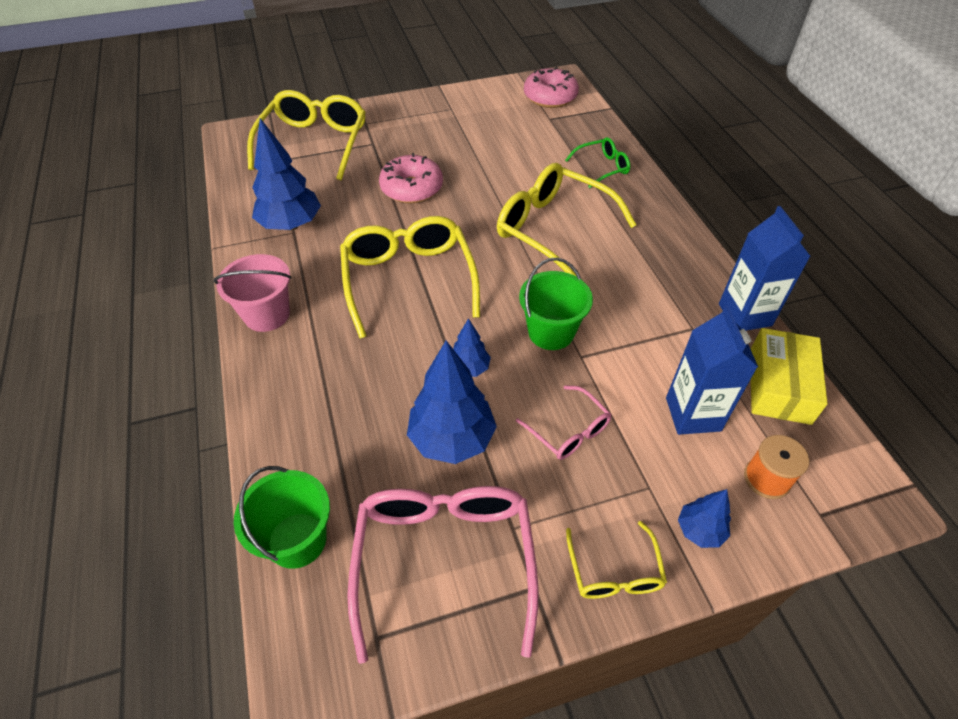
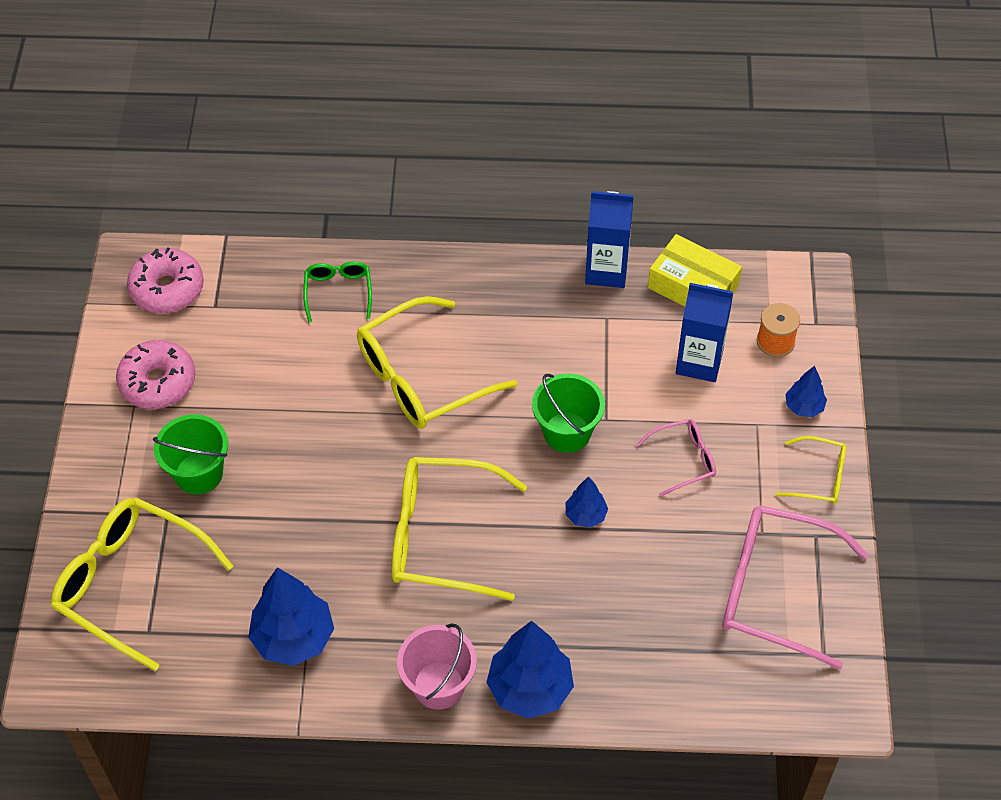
camera: 70 degrees left, 5 degrees up
(297, 540) = (723, 697): green bucket -> green bucket (199, 473)
(412, 188) = (284, 494): pink donut -> pink donut (158, 382)
(452, 439) = (661, 553): blue tree -> blue tree (530, 689)

